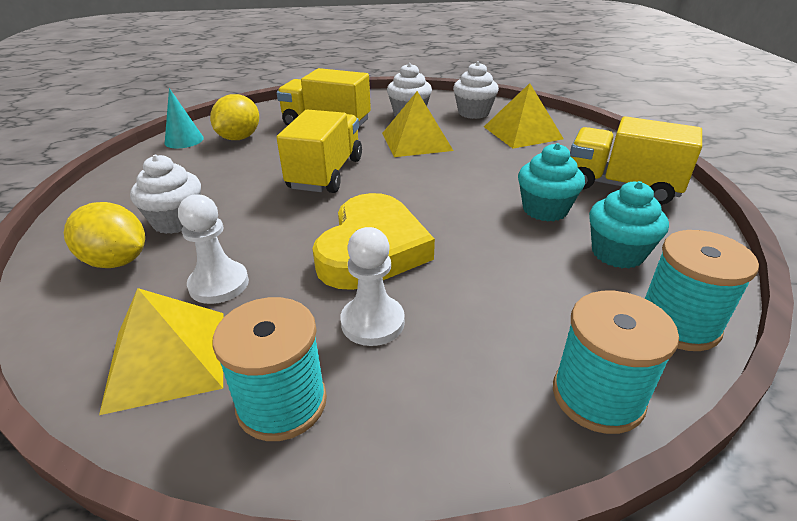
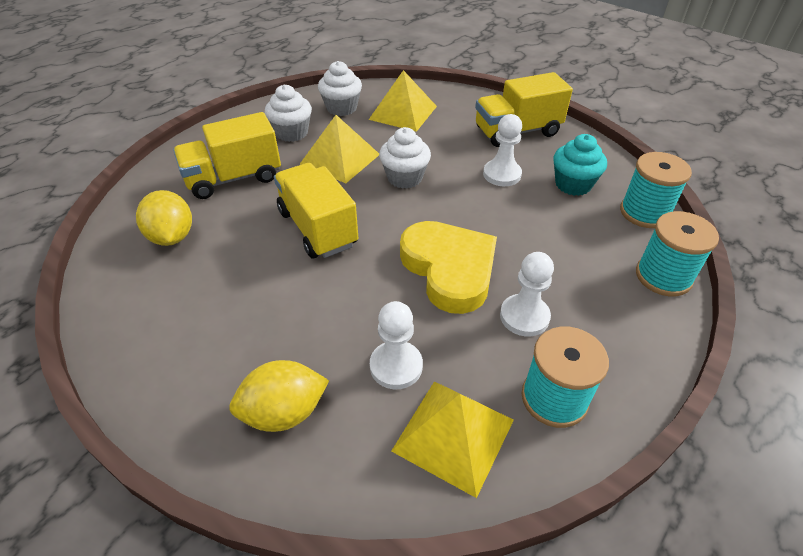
camera: 45 degrees left, 10 degrees up
(176, 221) = (269, 347): white cupcake -> white cupcake (404, 178)
(184, 140) = (113, 271): turquoise cone -> none
(545, 210) = (502, 174): turquoise cupcake -> white pawn

